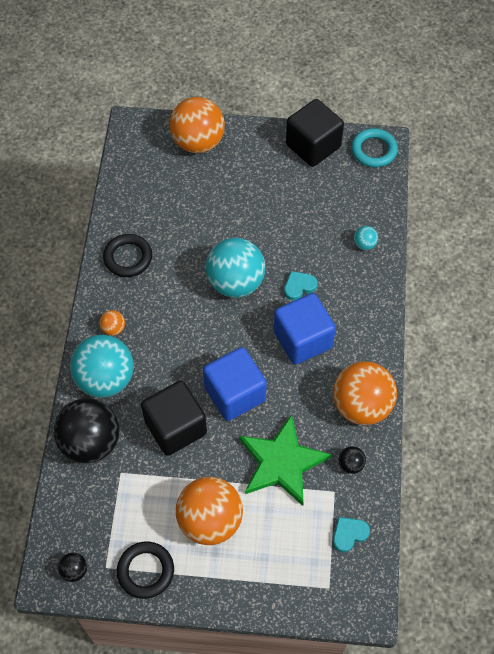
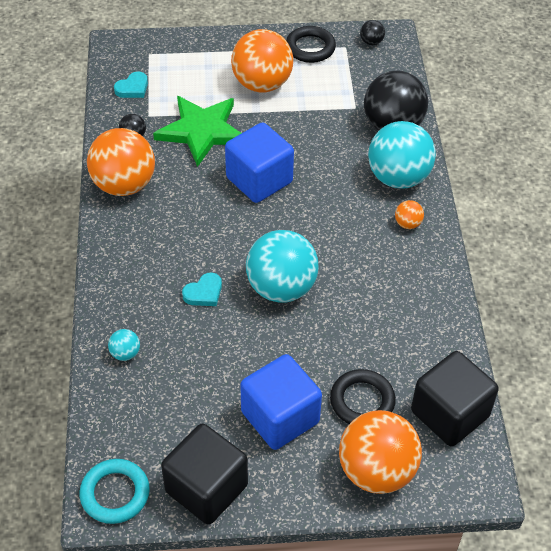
camera: 170 degrees right, 10 degrees down
(128, 258) = (419, 300): black ring -> black ring (362, 401)
(175, 427) = (313, 146): black cube -> black cube (449, 414)
(302, 339) = (193, 238): blue cube -> blue cube (280, 417)

